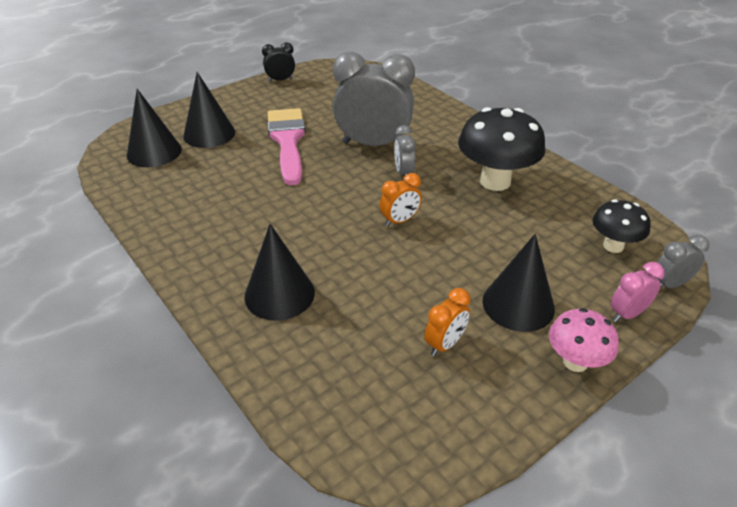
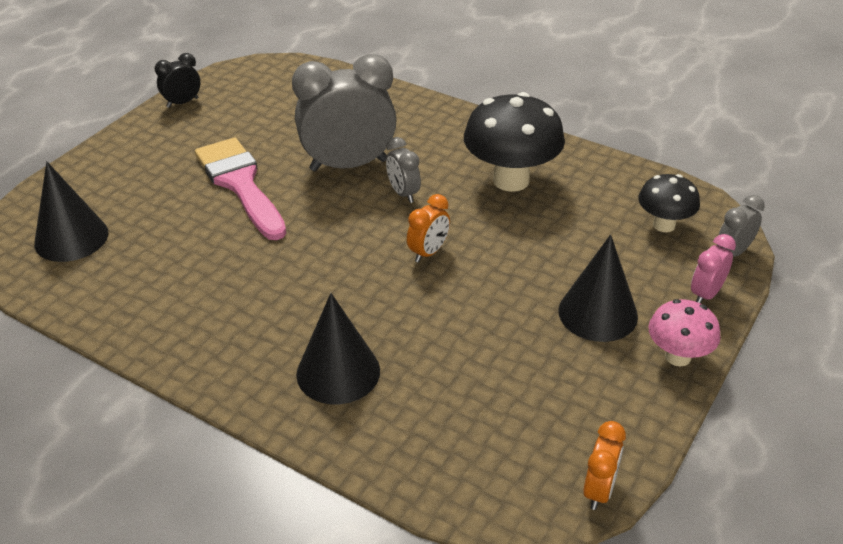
camera: 20 degrees left, 0 degrees up
(209, 134) = (131, 197): black cone -> none
(445, 344) = (544, 375): orange clock -> orange clock (599, 490)

